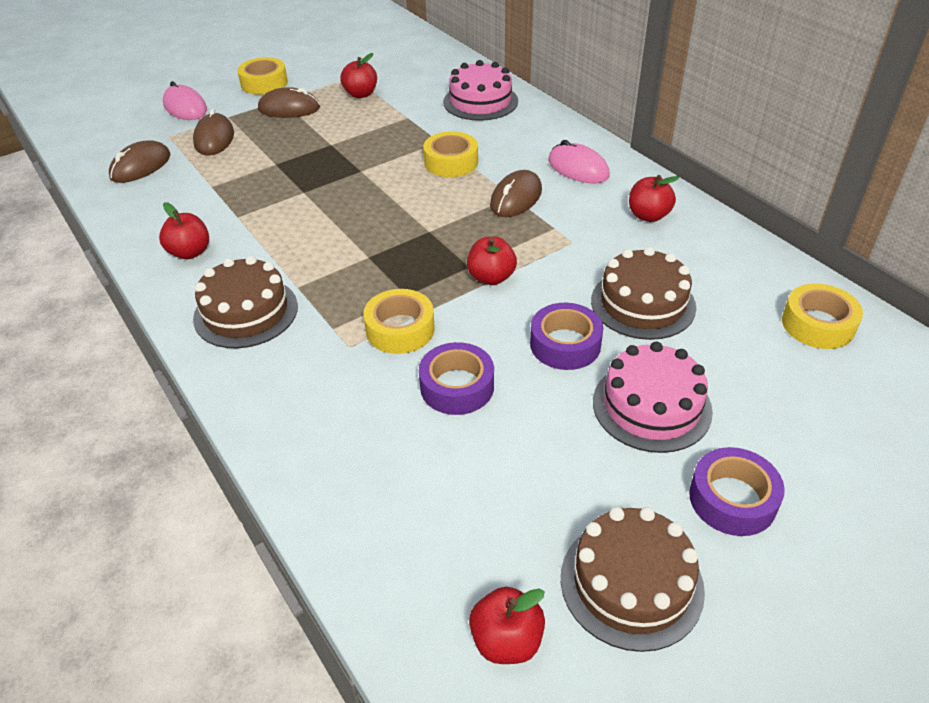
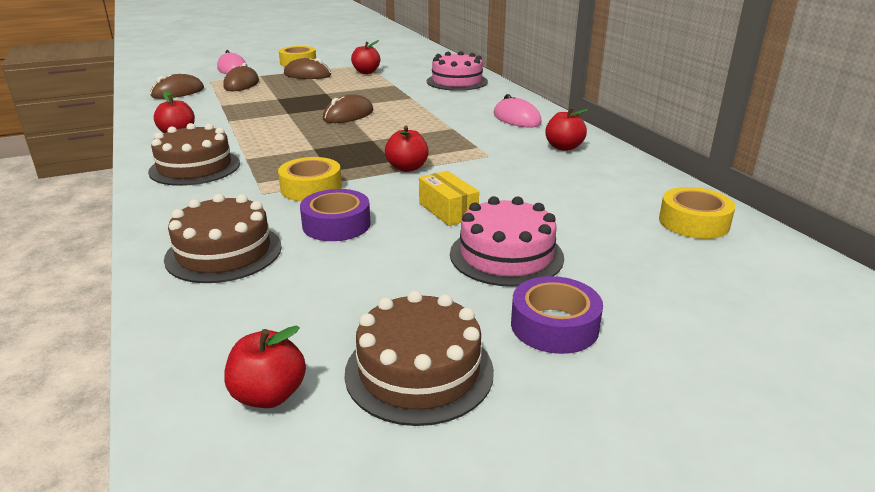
camera: 10 degrees right, 15 degrees down
(451, 162) = (414, 108): yellow tape -> none
(516, 198) = (455, 129): brown mouse -> brown mouse (348, 115)
(565, 344) = (448, 210): purple tape -> yellow box
(643, 303) = (532, 194): brown cake -> brown cake (224, 252)

